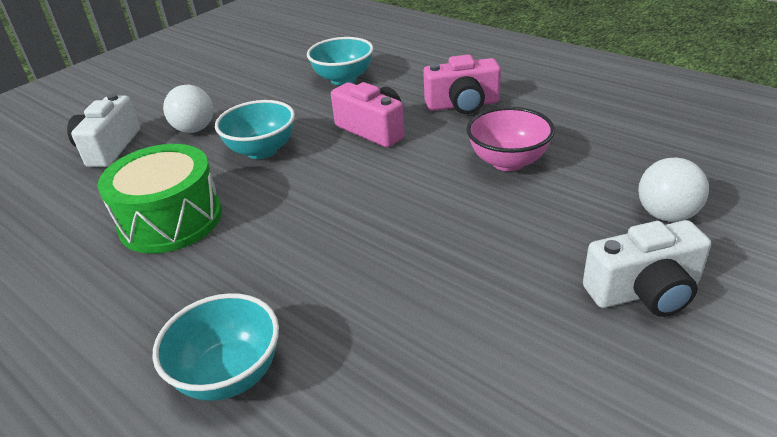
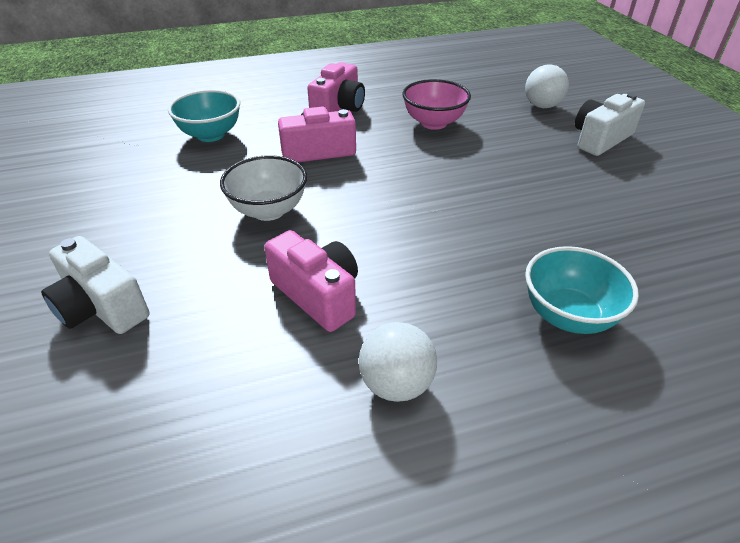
camera: 60 degrees left, 5 degrees up
(171, 220) = (318, 295): green drum -> pink camera
(194, 129) = (163, 237): white ball -> white ball (396, 384)
(262, 150) = (268, 210): turquoise bowl -> white bowl
(644, 291) = (600, 139): white camera -> white camera turned 150 degrees counterclockwise

